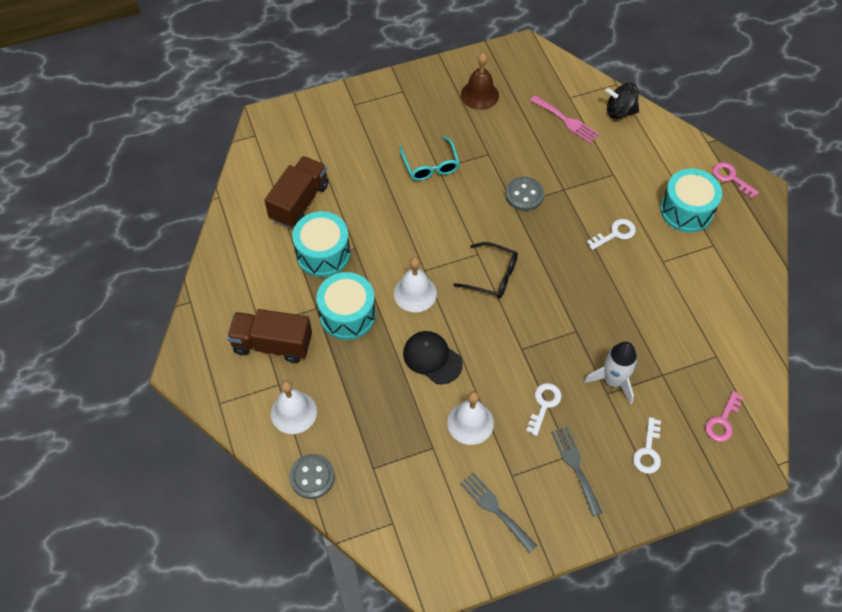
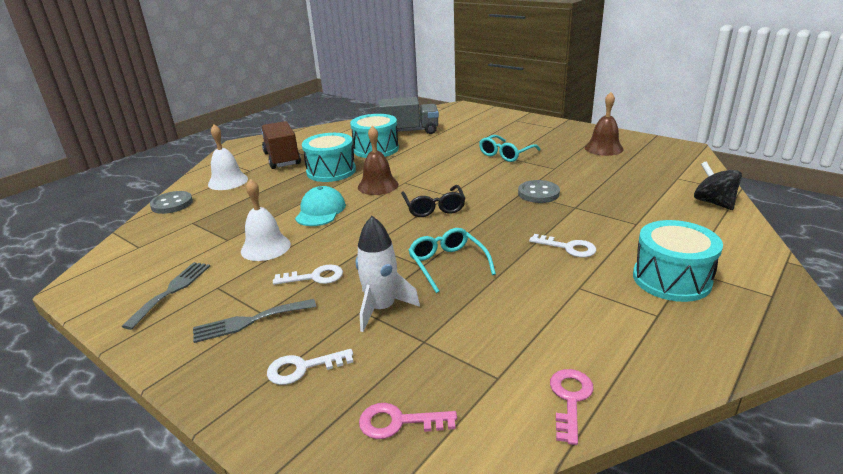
camera: 60 degrees right, 30 degrees down
(299, 202) = (409, 131): brown truck -> grey truck
(415, 293) = (378, 185): white bell -> brown bell
(432, 358) = (320, 211): black cap -> turquoise cap
(566, 121) = (650, 184): pink fork -> none
(575, 466) = (249, 321): grey fork -> grey fork turned 150 degrees counterclockwise
(585, 315) = (447, 264): none -> turquoise glasses
(731, 178) = (773, 294): pink key -> pink key (570, 399)

